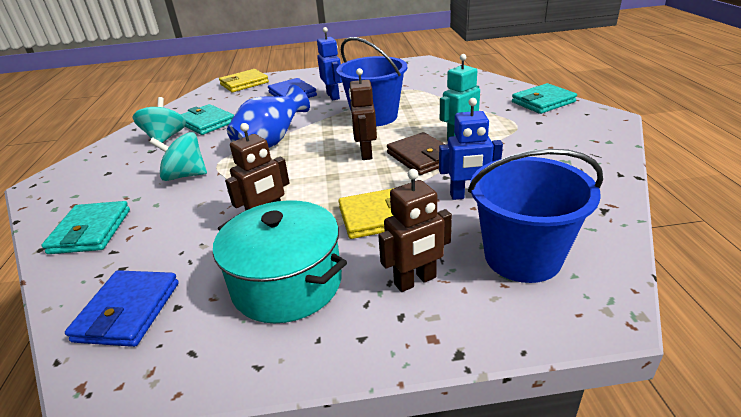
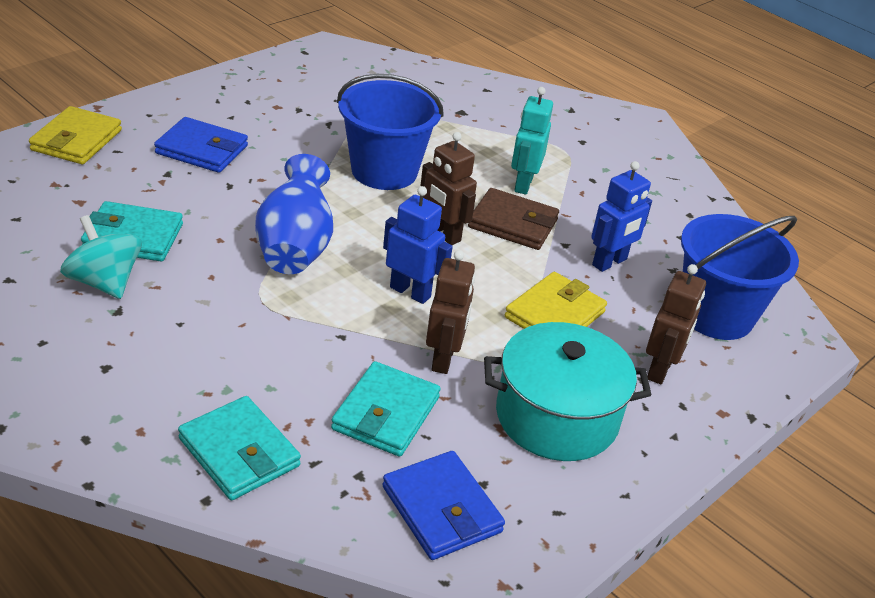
camera: 45 degrees left, 5 degrees up
(185, 175) = (244, 334): turquoise spinning top -> none
(333, 96) = (275, 143): blue robot -> blue robot (410, 292)
(543, 102) = (558, 107): turquoise wallet -> turquoise wallet (386, 413)

